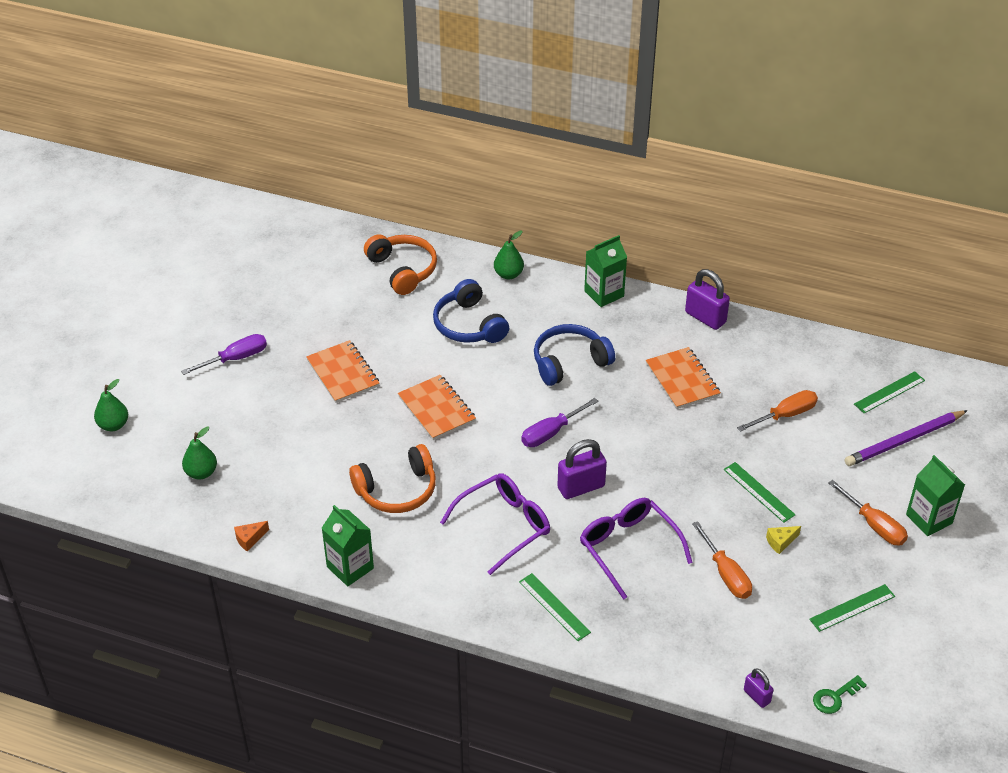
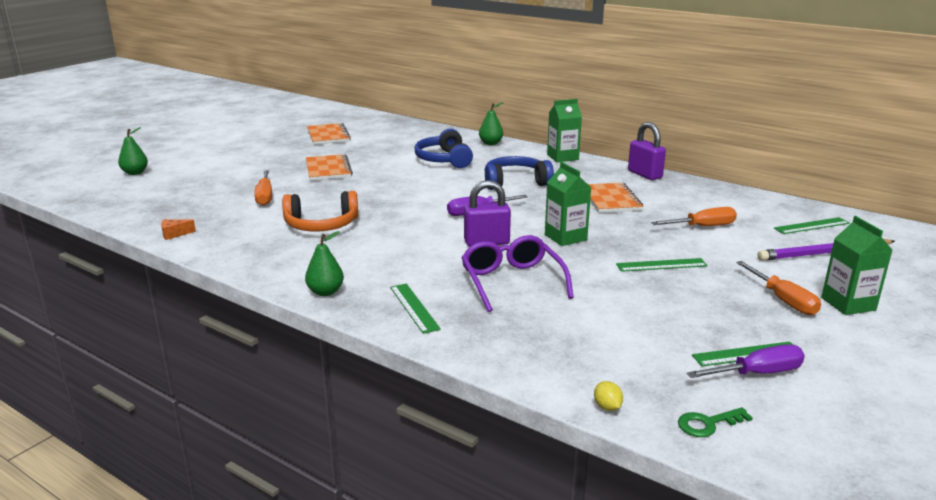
camera: 15 degrees right, 20 degrees down
(201, 473) = (173, 199): green pear -> green pear (325, 292)
(236, 358) = (255, 156): purple screwdriver -> purple screwdriver (758, 373)
(350, 567) = (242, 259): green carton -> green carton (565, 237)
(403, 270) = (411, 135): orange headphones -> none
(437, 409) = (388, 191): orange notebook -> orange notebook (328, 136)
(504, 526) = (400, 254): purple glasses -> none
(726, 574) = (607, 311): orange screwdriver -> orange screwdriver (265, 197)
(757, 696) = (607, 407): purple padlock -> yellow lemon
(758, 492) = (661, 265): green ruler -> green ruler turned 75 degrees counterclockwise
(780, 542) = (674, 298): yellow cheese -> none

